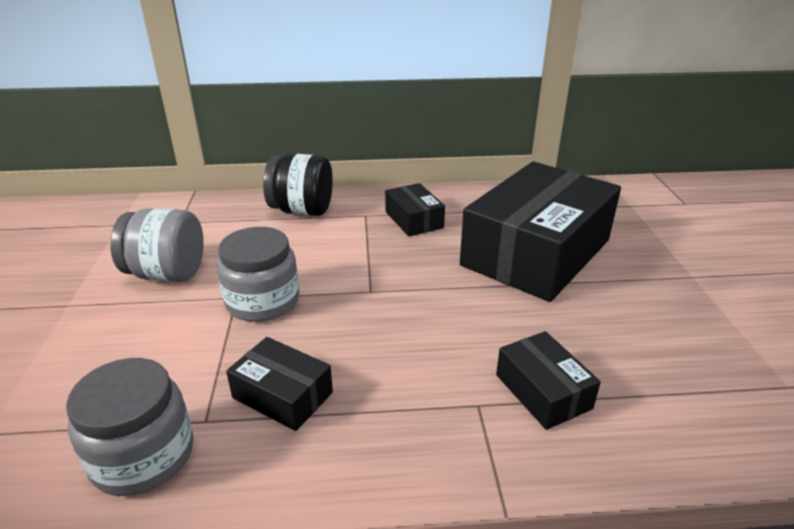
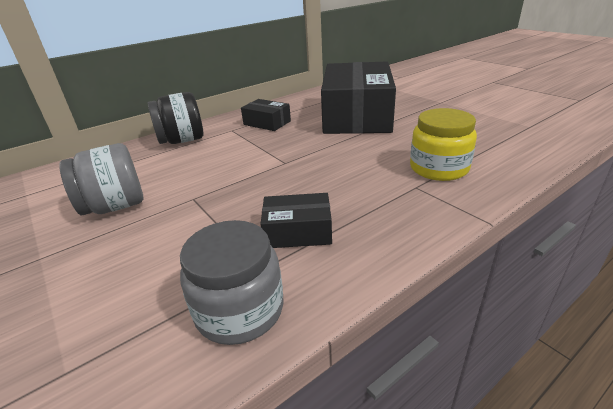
camera: 30 degrees left, 0 degrees up
(262, 301) = (217, 193): grey jar -> none
(543, 391) = (438, 168): black box -> yellow jar

